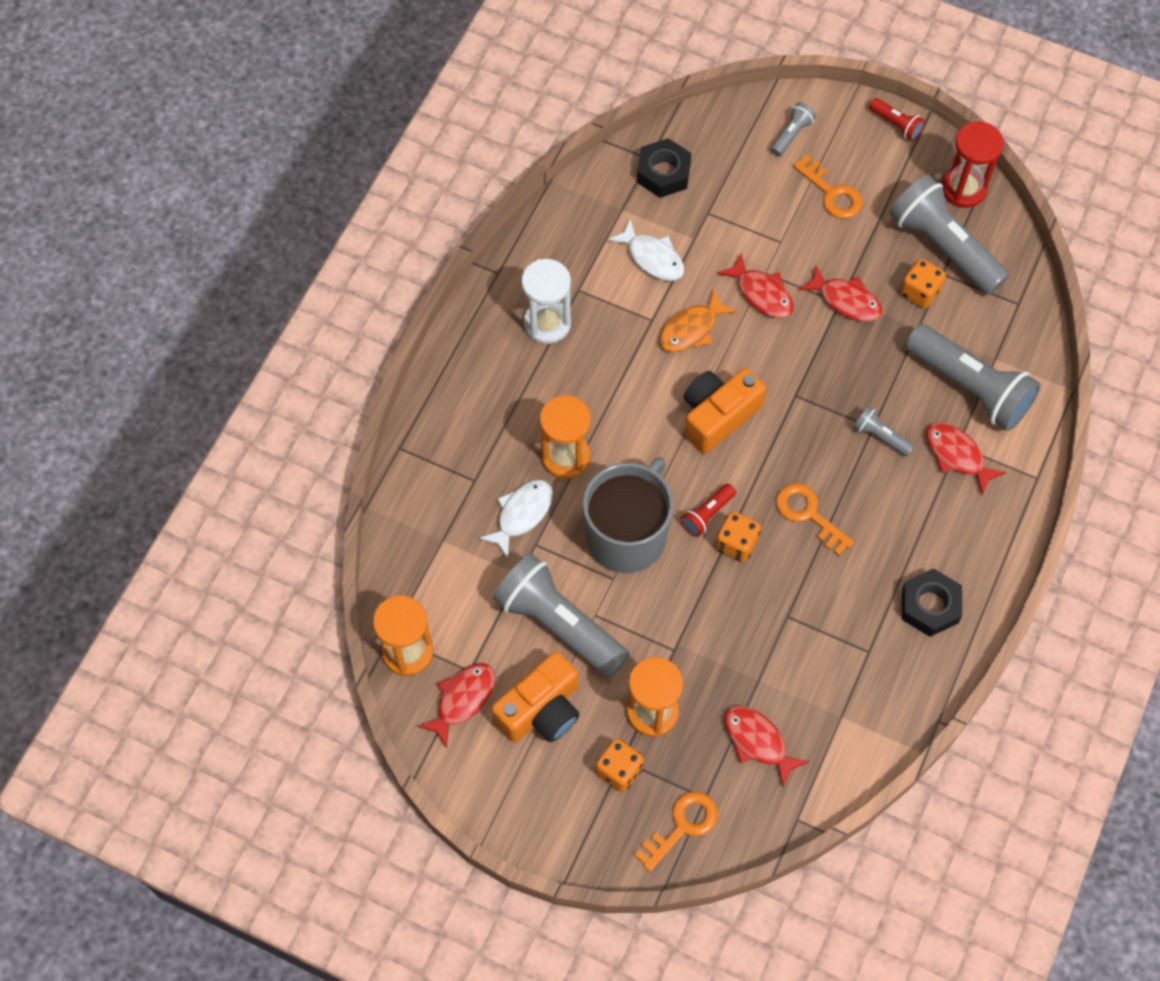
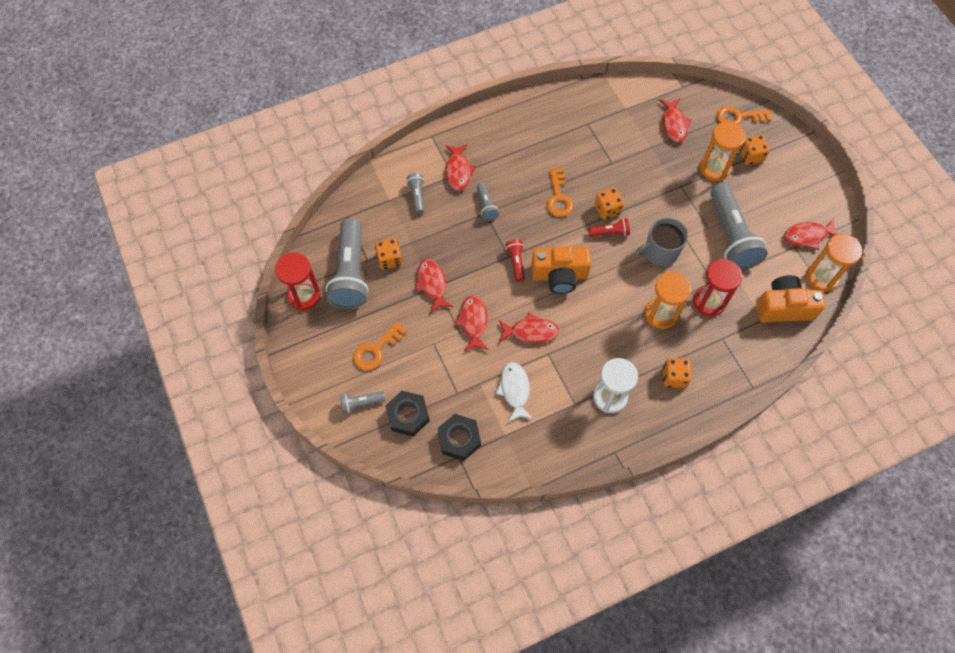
camera: 140 degrees left, 0 degrees up
(495, 395) = (674, 377): none -> orange dice
(521, 514) = (709, 302): white fish -> red hourglass
(541, 710) = (770, 205): orange camera -> orange camera (784, 307)
(627, 535) = (660, 252): grey mug -> grey mug, size x0.66
(691, 329) = (531, 332): orange fish -> red fish
(831, 193) = (376, 349): orange key -> orange key turned 135 degrees counterclockwise
(896, 124) = (296, 361): red flashlight -> red flashlight (516, 262)
(929, 606) = (540, 121): black nut -> black nut (408, 415)
(970, 387) = (417, 196): grey flashlight -> grey flashlight, size x0.45

